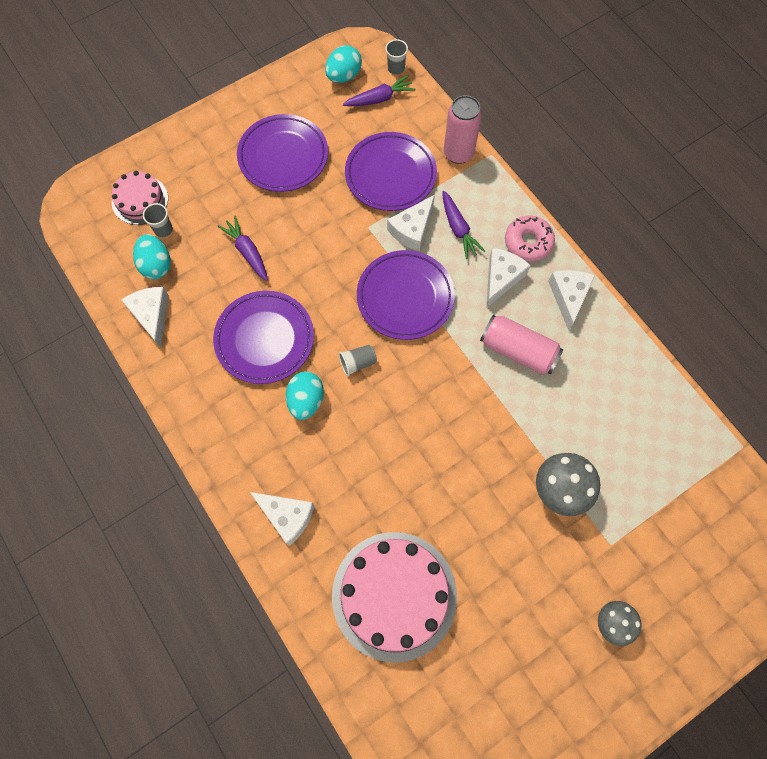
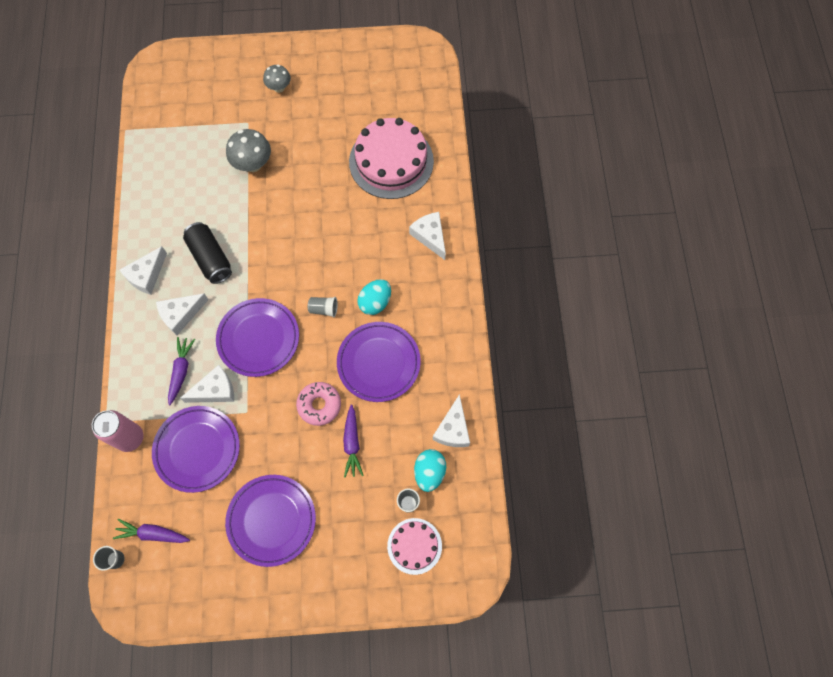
camera: 150 degrees left, 0 degrees up
(344, 76) = (166, 579): turquoise egg -> none
(518, 351) = (210, 258): pink can -> black can
(528, 242) = (140, 331): pink donut -> pink donut (319, 405)

